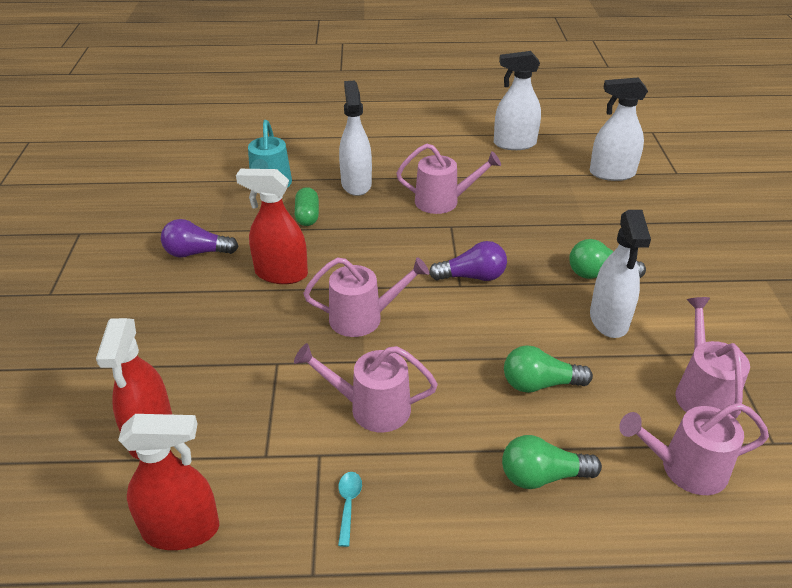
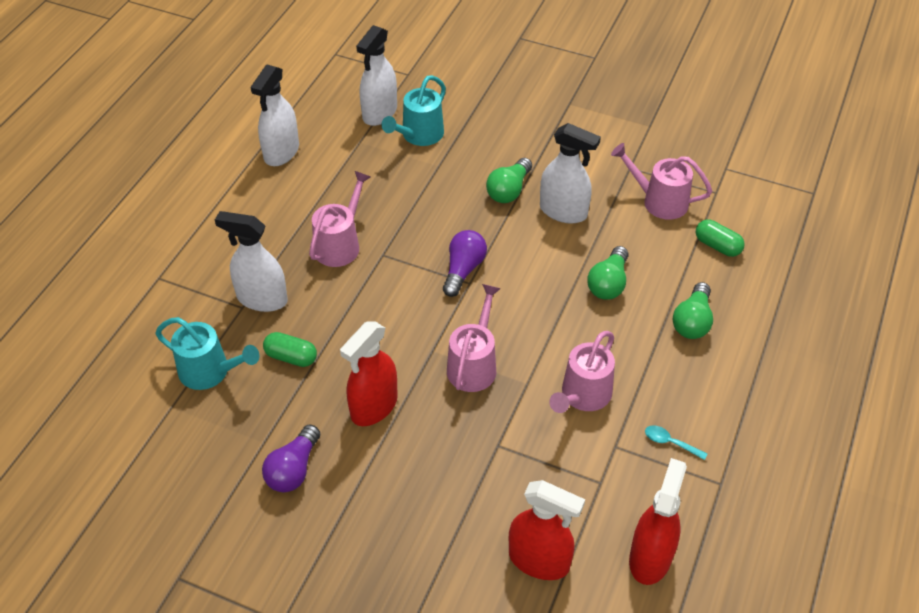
camera: 65 degrees left, 10 degrees up
(609, 201) = (419, 135): none -> turquoise watering can
(684, 468) = (717, 246): pink watering can -> green capsule

